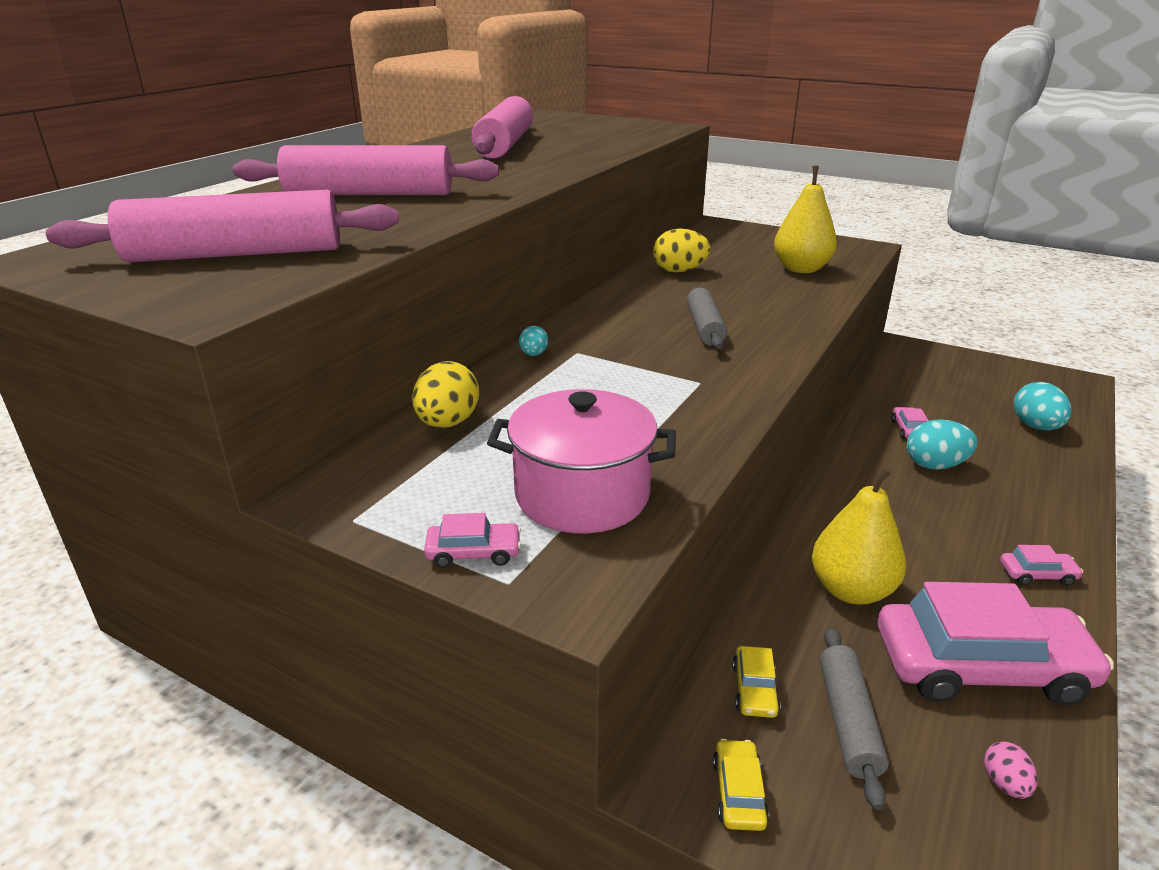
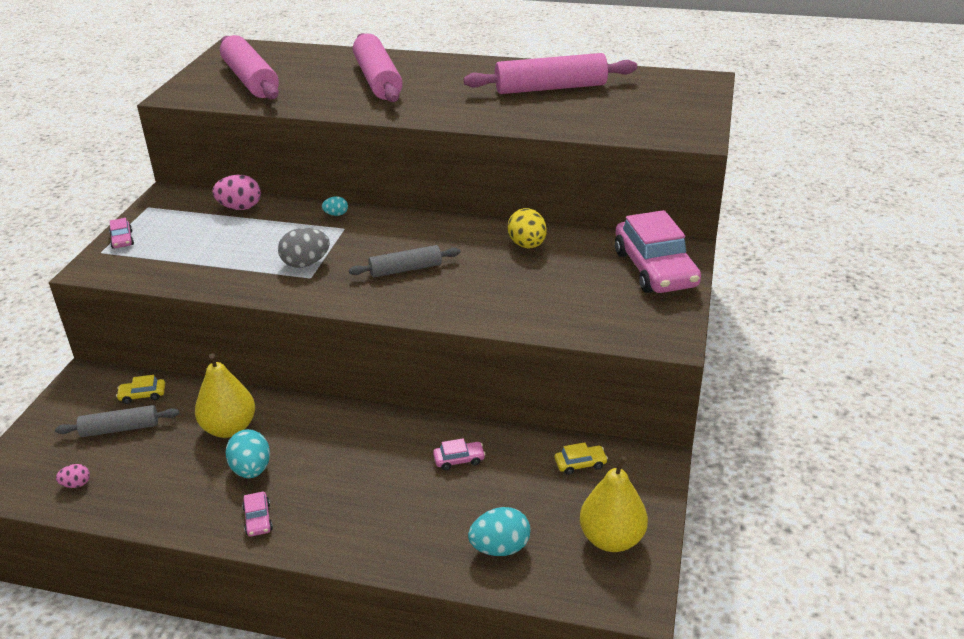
camera: 75 degrees right, 5 degrees up
(447, 423) = (240, 208): yellow egg -> pink egg
(582, 495) = (171, 257): pink pot -> none
(661, 383) = (305, 263): none -> grey egg
(738, 792) = (77, 395): yellow car -> yellow car (580, 464)
(801, 269) = (570, 304): yellow pear -> yellow pear (611, 539)
(935, 465) = (401, 473): turquoise egg -> turquoise egg (251, 470)
(980, 667) = (162, 482): pink car -> pink car (655, 269)

